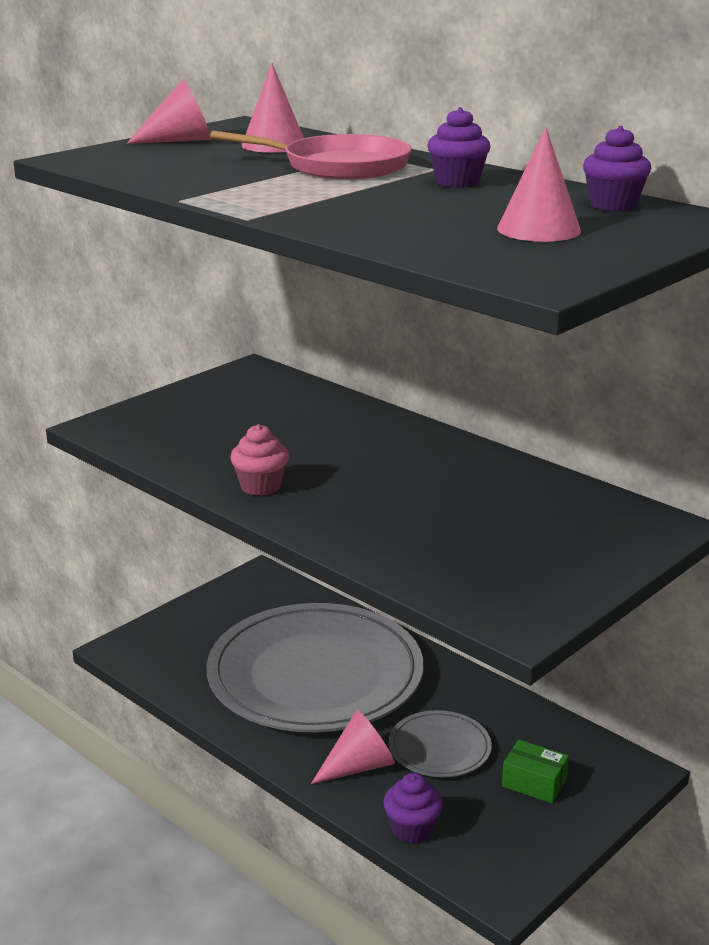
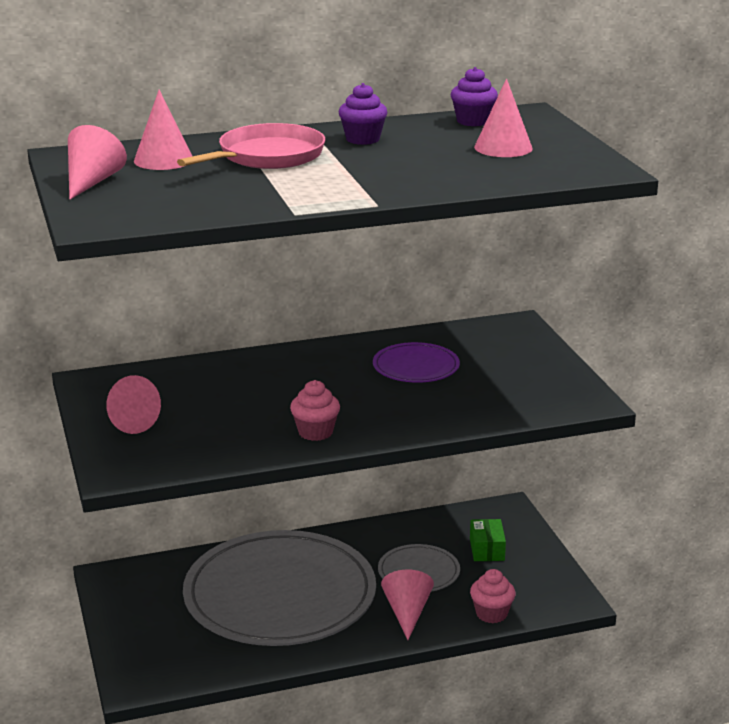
camera: 60 degrees left, 0 degrees up
(195, 404) = (128, 421): none -> pink cone
(412, 829) = (491, 614): purple cupcake -> pink cupcake
(469, 497) = (416, 367): none -> purple plate
(534, 783) = (487, 549): green box -> green box turned 60 degrees counterclockwise

